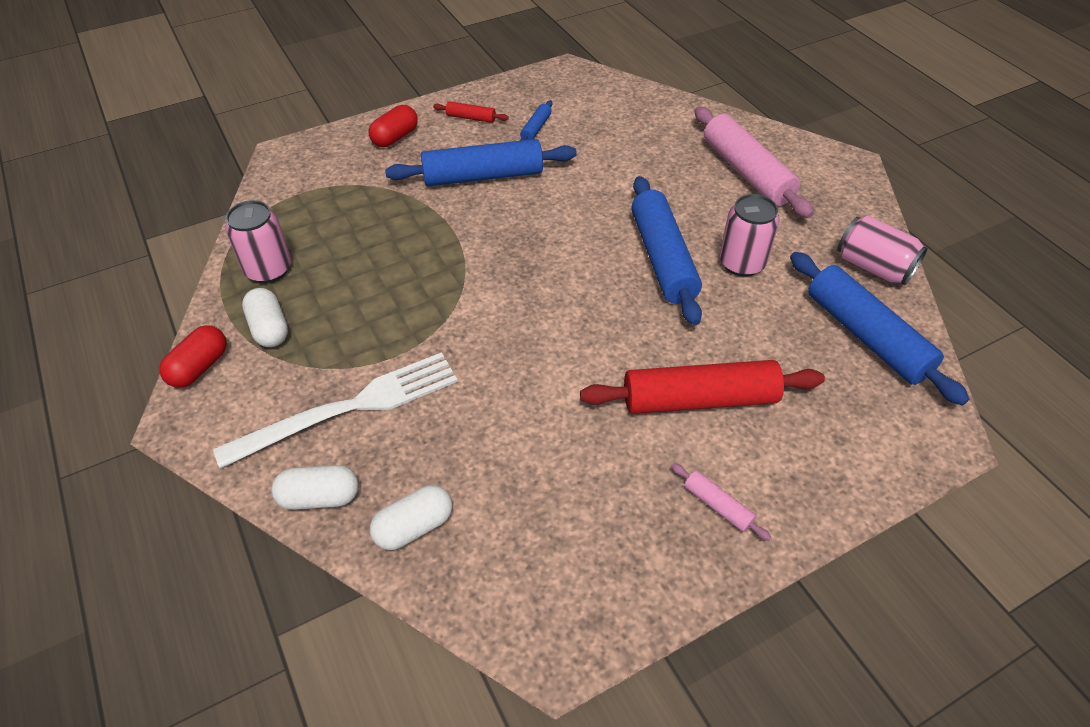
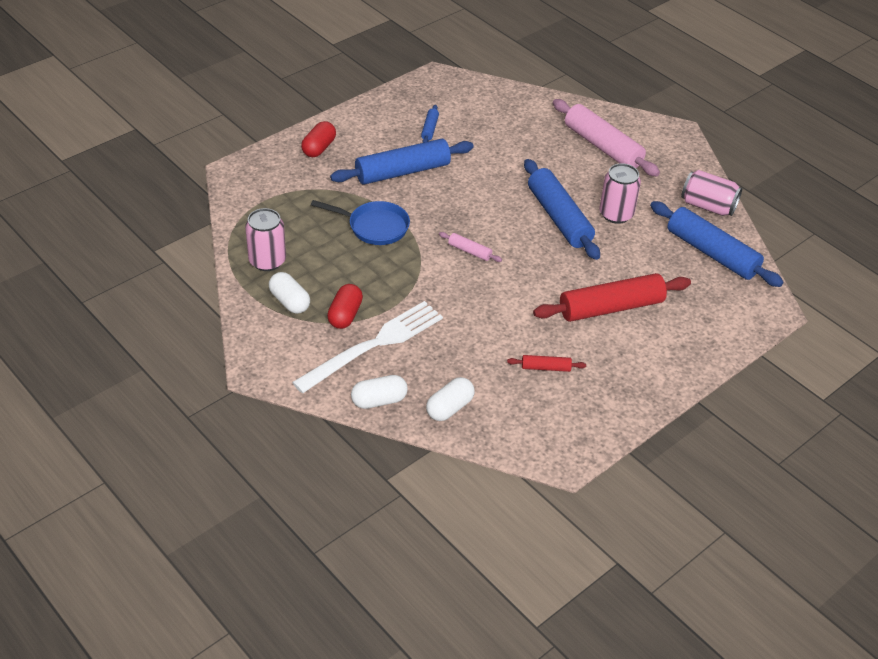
camera: 15 degrees left, 5 degrees down
(199, 367) = (251, 334): red capsule -> red capsule (345, 315)
(419, 241) = (374, 227): none -> blue pan
(471, 118) = (374, 125): red rolling pin -> red rolling pin (545, 368)
(717, 506) = (639, 368): pink rolling pin -> pink rolling pin (469, 251)

